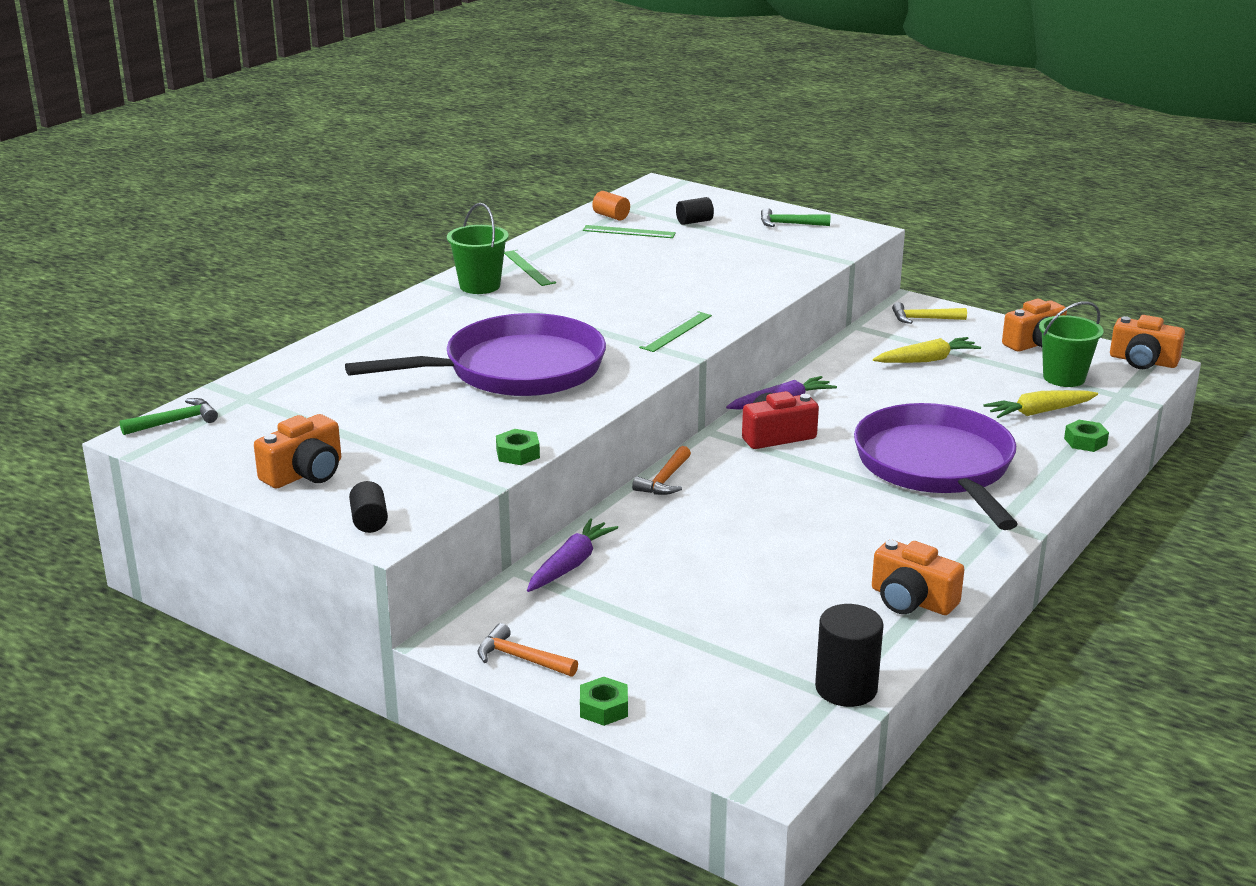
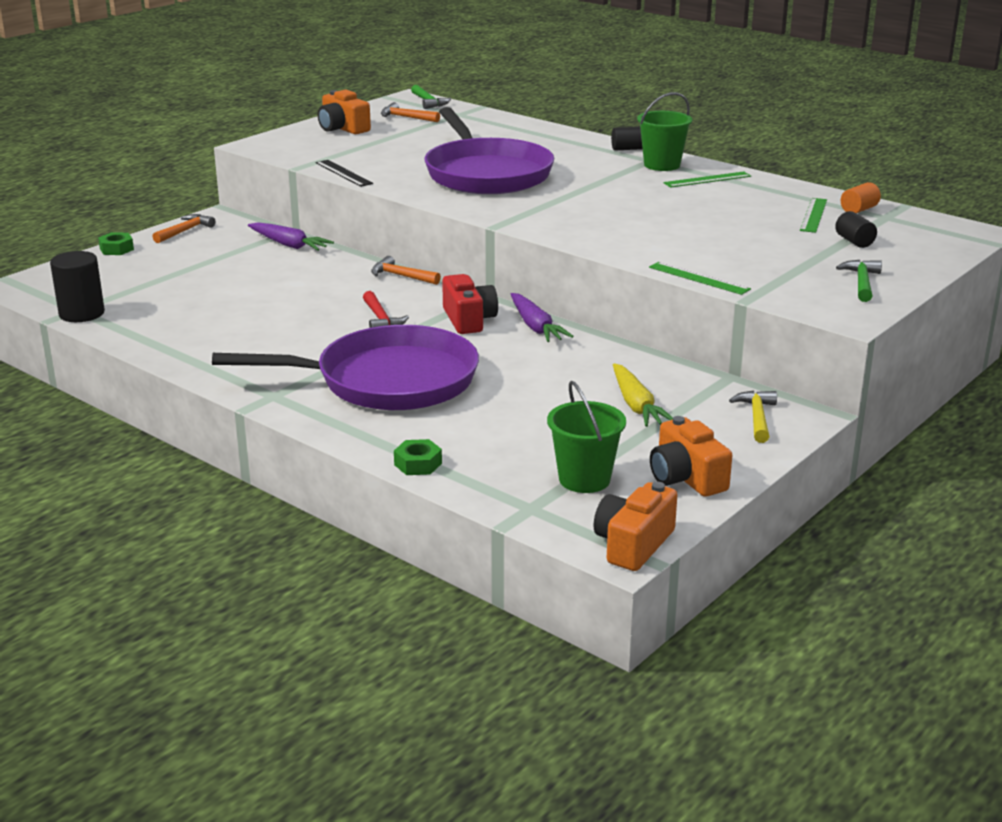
camera: 95 degrees right, 0 degrees up
(256, 432) = (406, 117): none -> orange hammer
(369, 521) = (271, 142): black cylinder -> black cylinder (627, 149)
(518, 454) = (344, 173): green nut -> black ruler
(676, 331) = (554, 222): green ruler -> green ruler (698, 278)
(790, 482) = (381, 319): none -> red hammer
(911, 600) = (174, 345): orange camera -> none
(1039, 412) = (494, 449): yellow carrot -> none

